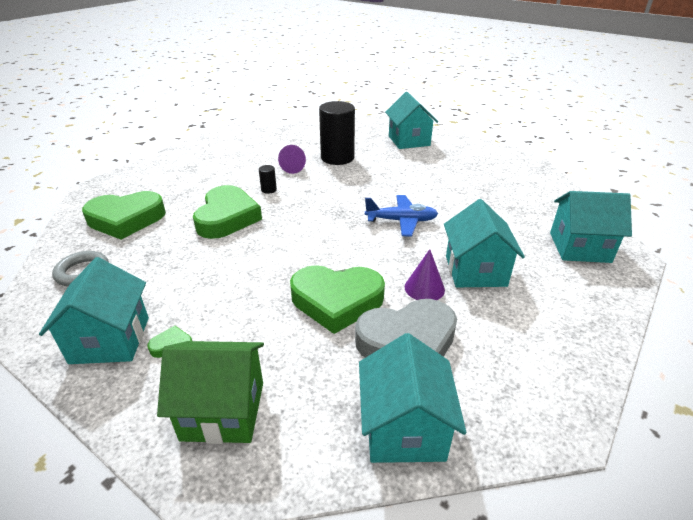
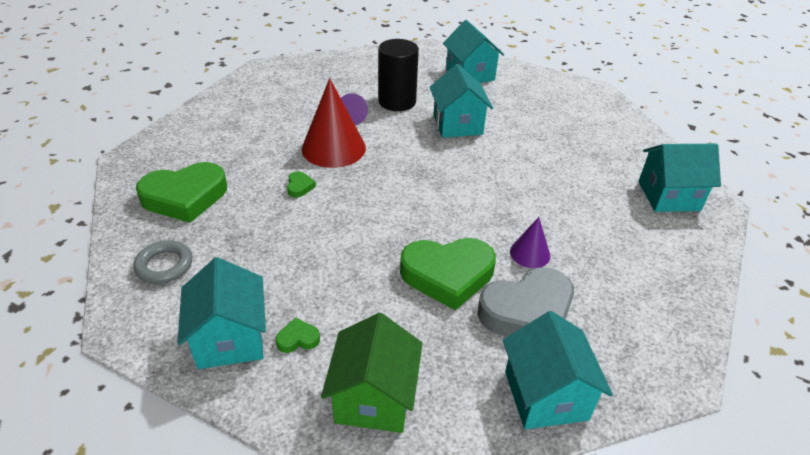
camera: 10 degrees left, 5 degrees up
(223, 410) = (374, 398): green house -> green house turned 75 degrees counterclockwise
(227, 217) = (299, 187): green heart -> green heart, size x0.41
(269, 190) = (333, 148): black cylinder -> red cone
(401, 221) = (488, 178): blue plane -> none
(475, 271) = (574, 230): turquoise house -> turquoise house (457, 125)

